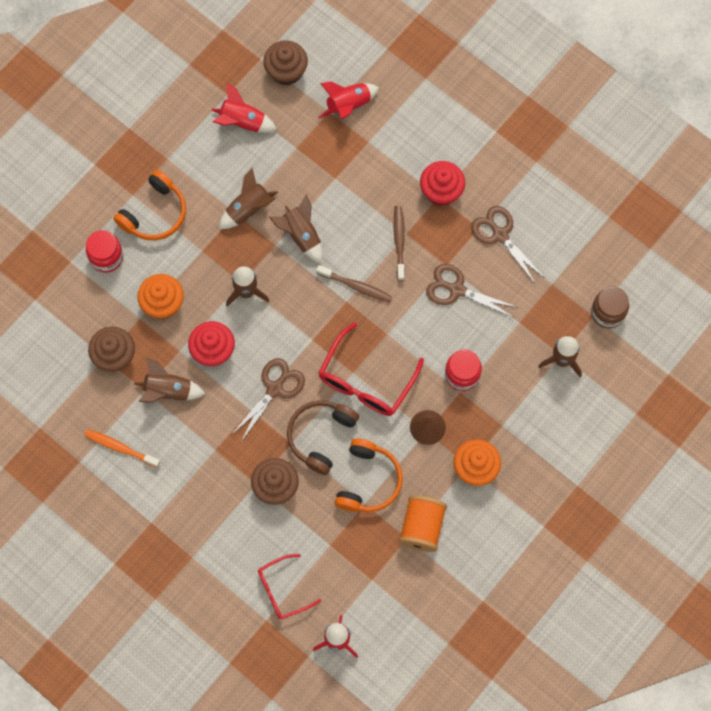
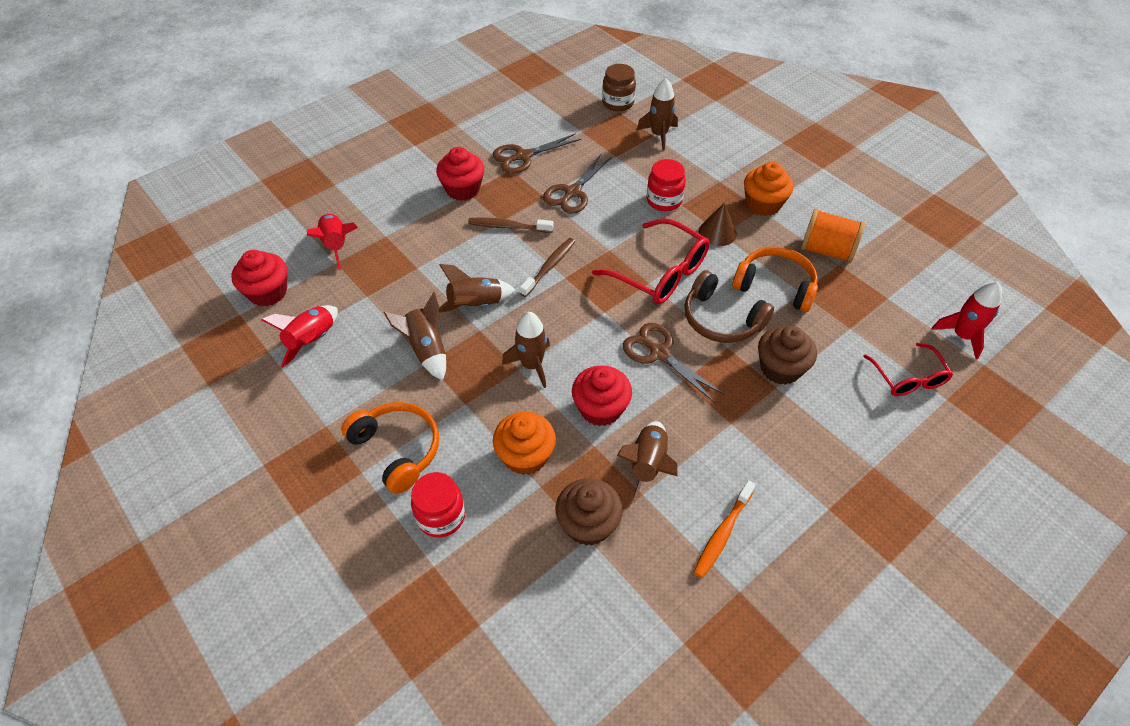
camera: 80 degrees left, 20 degrees down
(286, 71) = (268, 292): brown cupcake -> red cupcake

